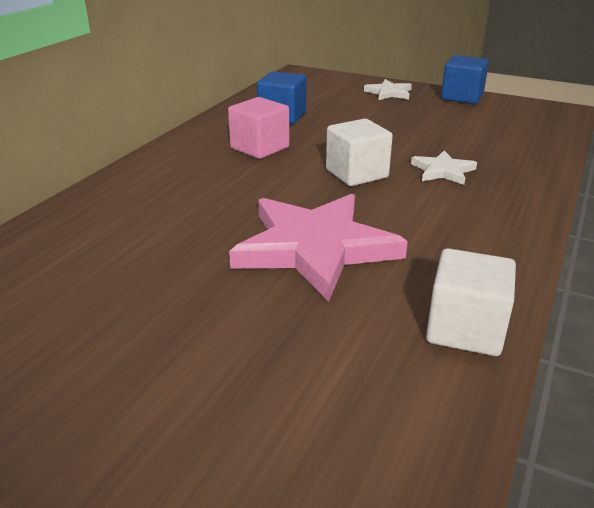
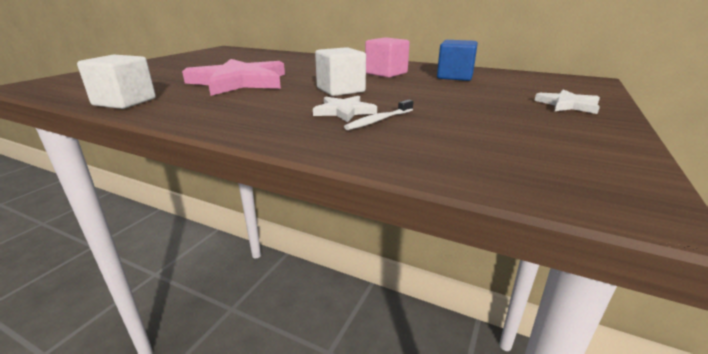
camera: 90 degrees right, 5 degrees down
(462, 97) = (604, 136): blue cube -> none
(464, 157) = (379, 120): none -> white toothbrush

